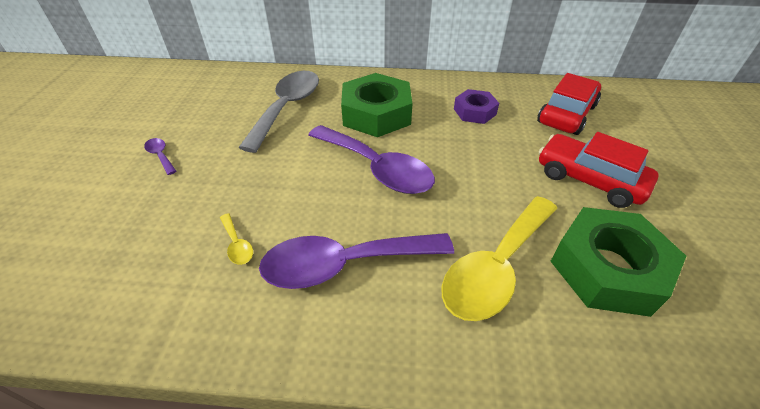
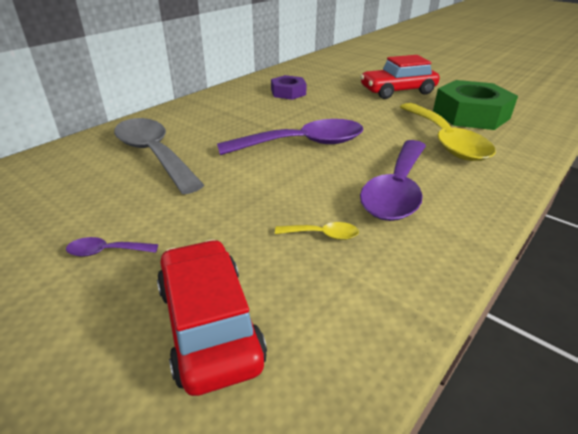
camera: 55 degrees left, 10 degrees down
(376, 114) = (233, 122): green nut -> none
(566, 114) = (332, 73): red car -> red car (209, 324)

